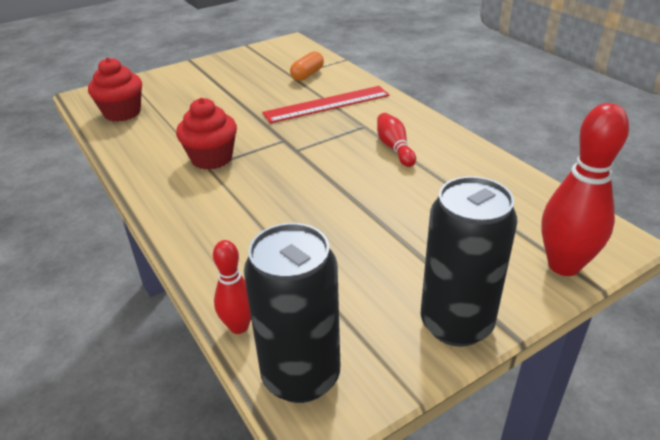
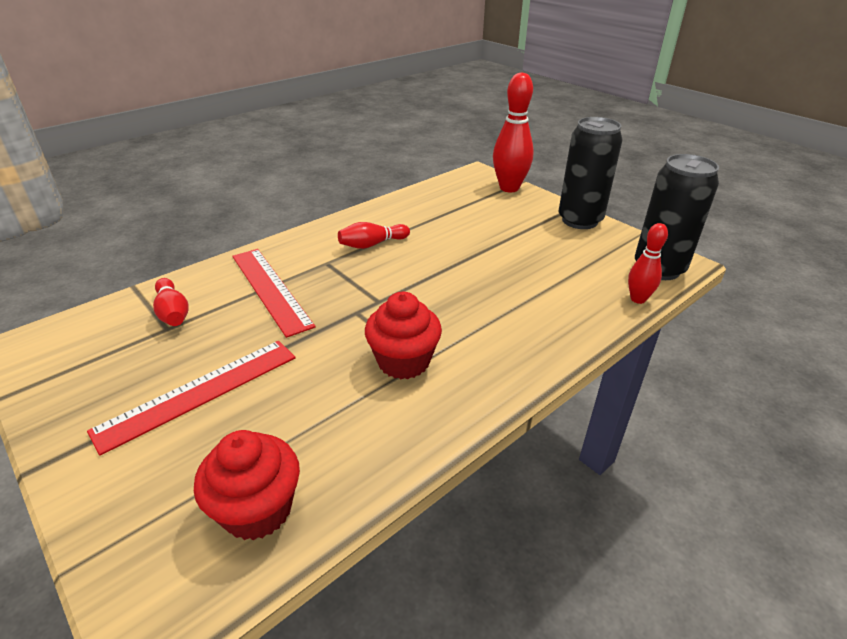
camera: 100 degrees left, 0 degrees up
(221, 90) = (199, 392): none -> red ruler
(307, 75) = (173, 312): orange capsule -> red bowling pin

